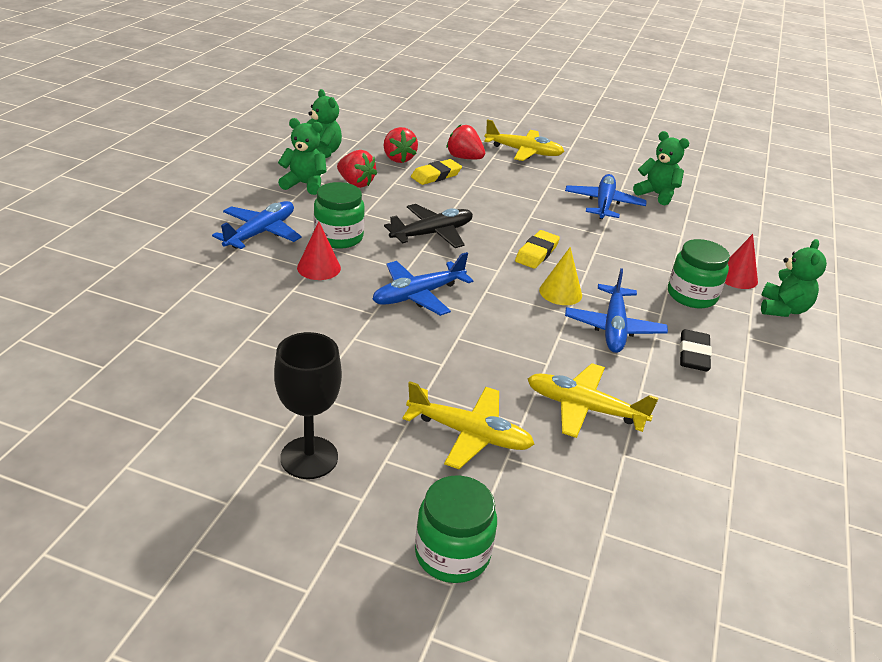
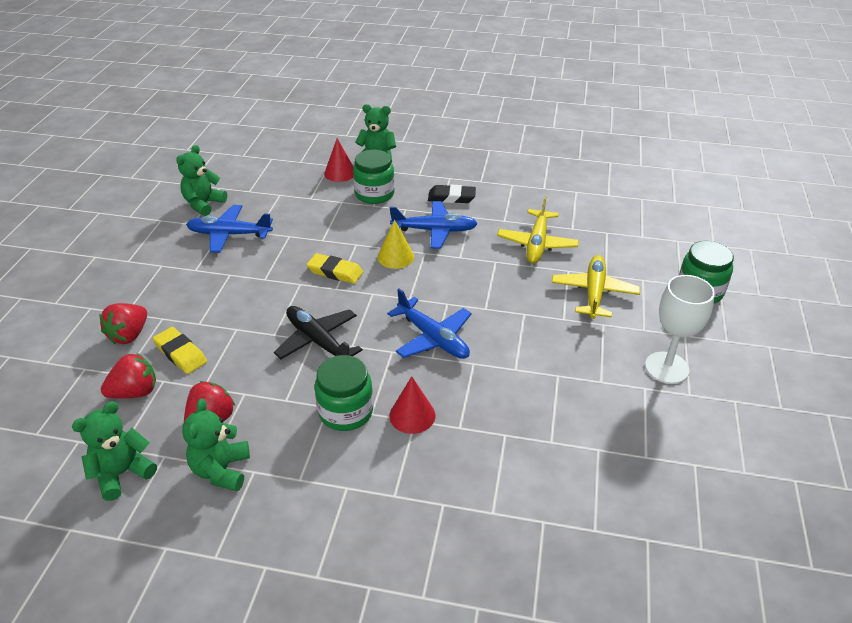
camera: 95 degrees left, 5 degrees up
(260, 233) = (356, 483): blue plane -> none
(309, 457) = (666, 368): black goblet -> white goblet
(523, 151) = (109, 290): yellow plane -> none

